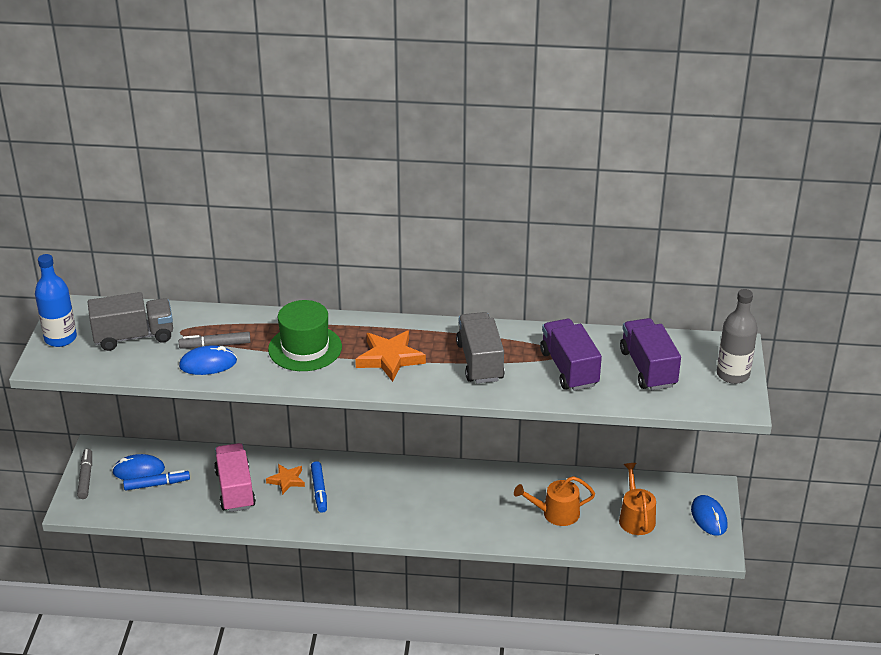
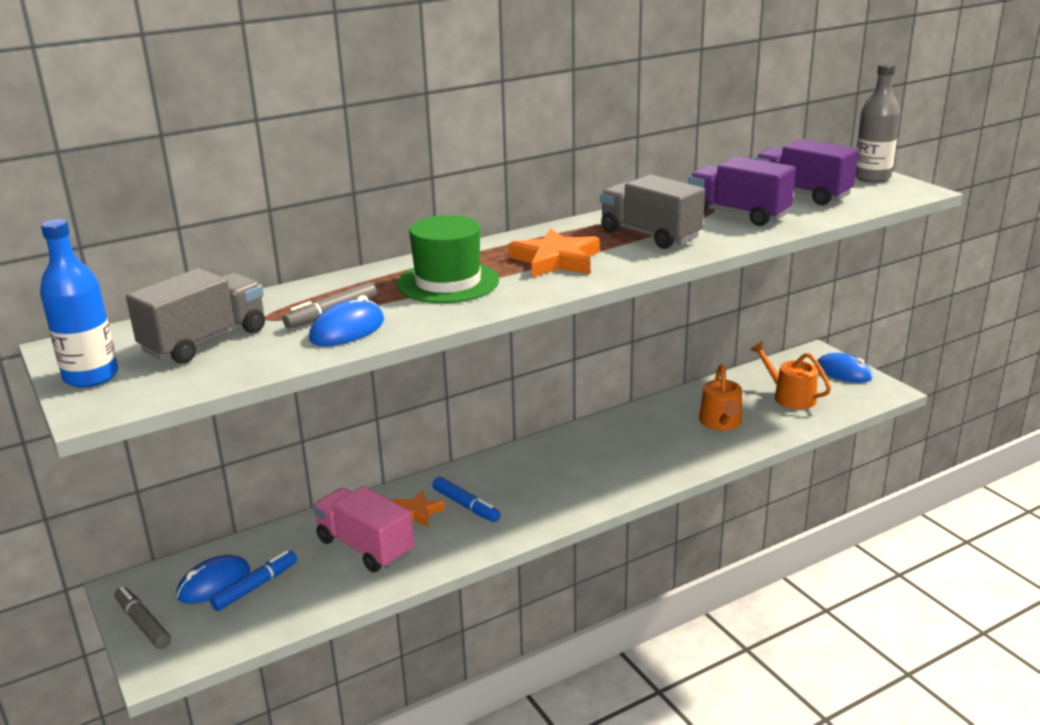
camera: 35 degrees left, 10 degrees down
(556, 513) = (721, 422): orange watering can -> orange watering can turned 45 degrees counterclockwise

